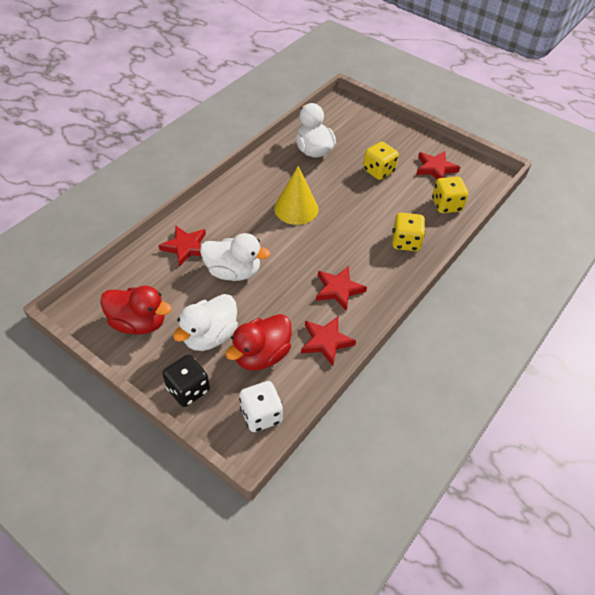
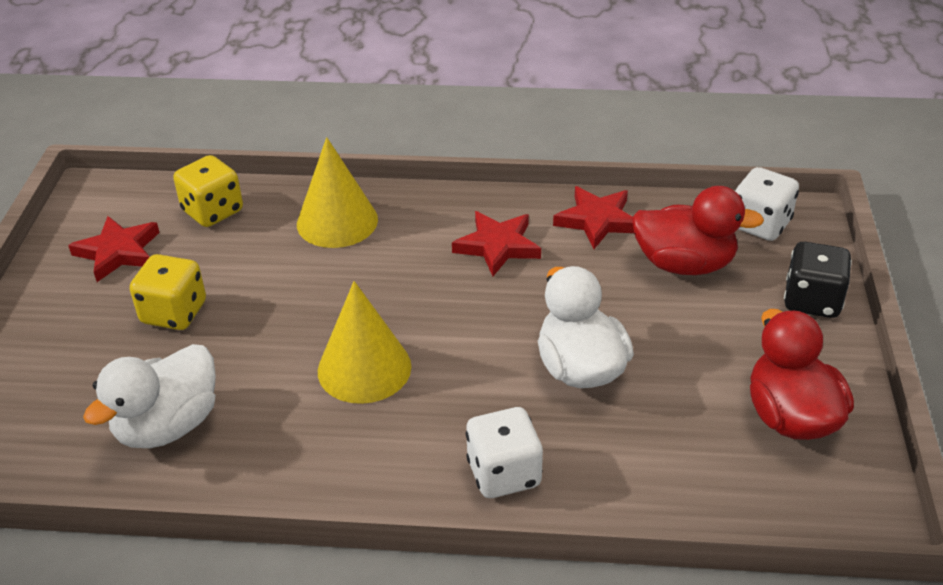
camera: 120 degrees left, 10 degrees down
(185, 247) = (593, 459): red star -> none
(205, 220) = (504, 473): none -> white dice
(210, 336) = (716, 327): white duck -> none
(405, 242) = (337, 221): yellow dice -> yellow cone

